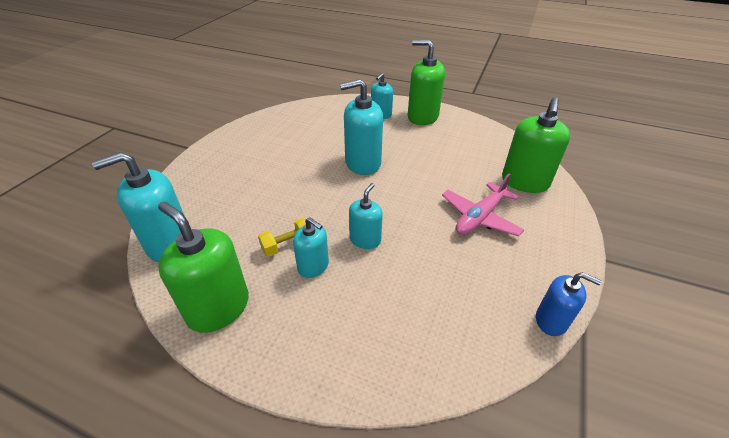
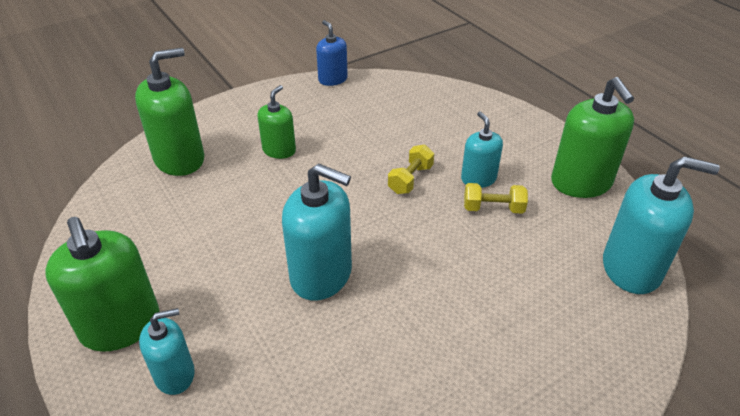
camera: 145 degrees left, 0 degrees up
(365, 240) = (410, 179): turquoise soap dispenser -> yellow dumbbell
(480, 217) = (279, 150): pink plane -> green soap dispenser

